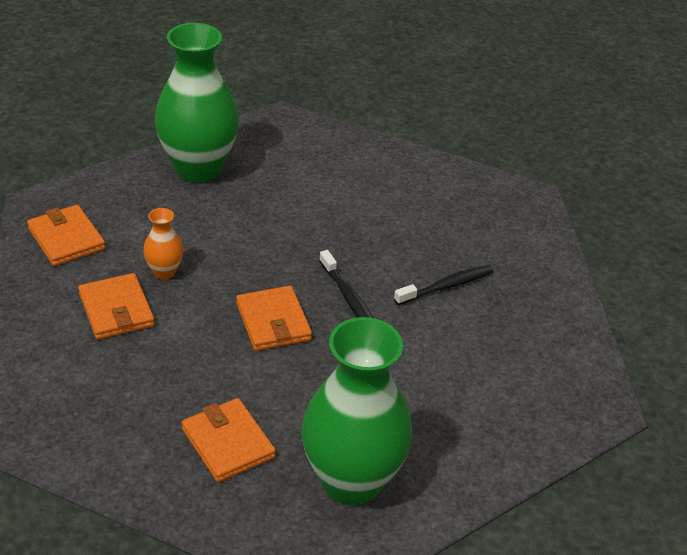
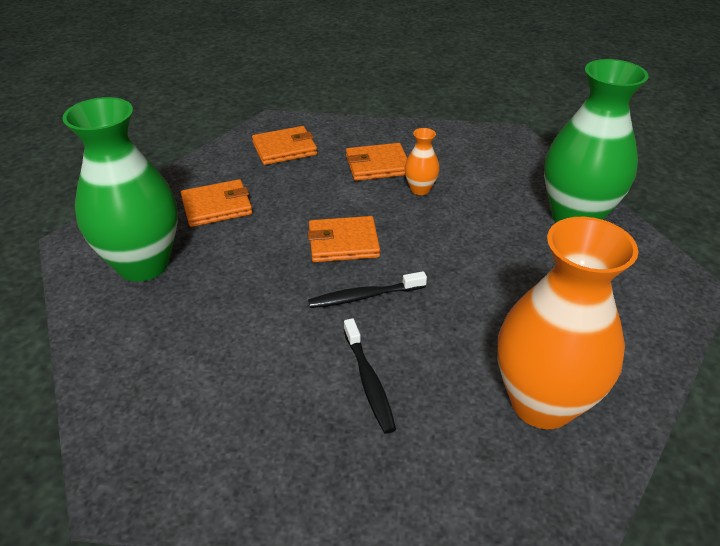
camera: 105 degrees right, 0 degrees up
(66, 239) = (466, 146): orange wallet -> orange wallet (284, 149)
(431, 199) = (542, 403): none -> orange vase

